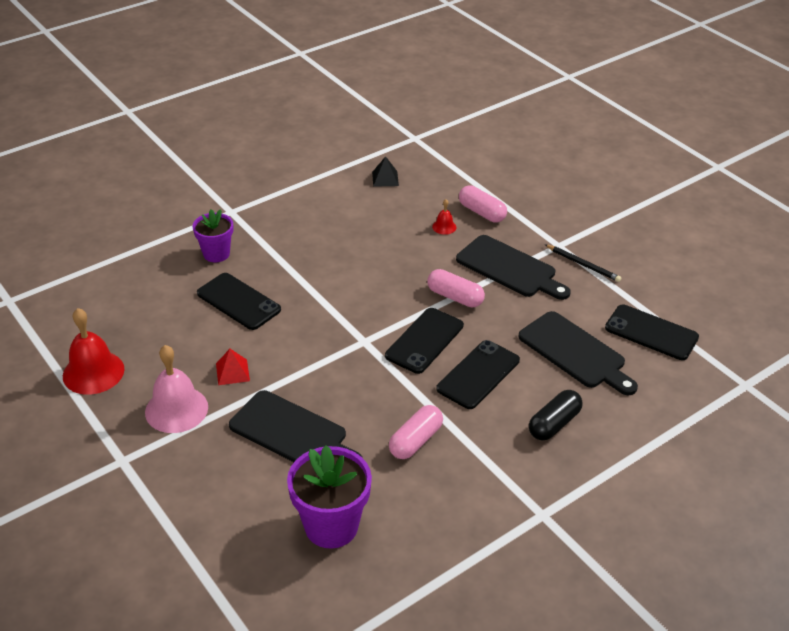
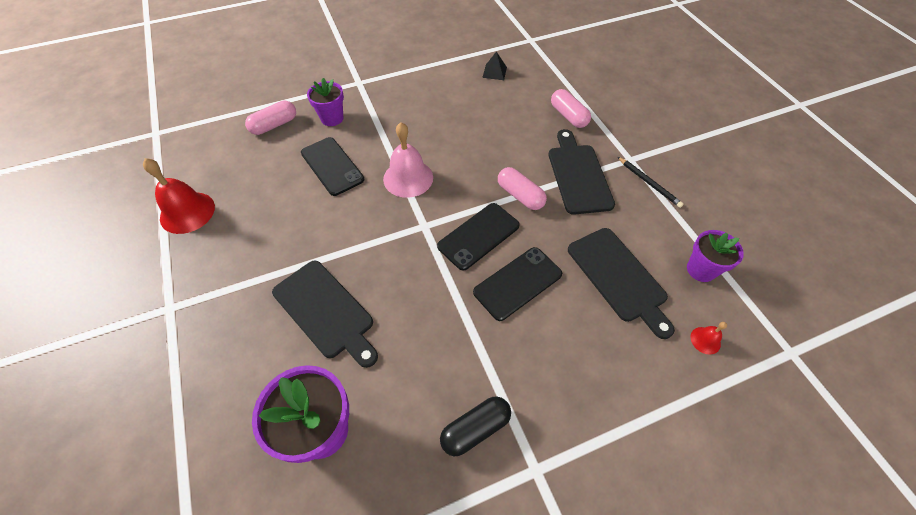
camera: 15 degrees right, 15 degrees up
(176, 409) = (237, 264): pink bell -> pink bell (408, 178)
(232, 372) = (299, 235): red pyramid -> none
(415, 441) = (435, 346): pink capsule -> pink capsule (274, 125)
(444, 227) = (531, 124): red bell -> red bell (705, 340)
(509, 268) = (578, 175): black cutting board -> black cutting board turned 150 degrees counterclockwise
(554, 424) = (577, 357): black capsule -> black capsule (475, 429)
(651, 332) = (701, 270): black phone -> purple flower pot

